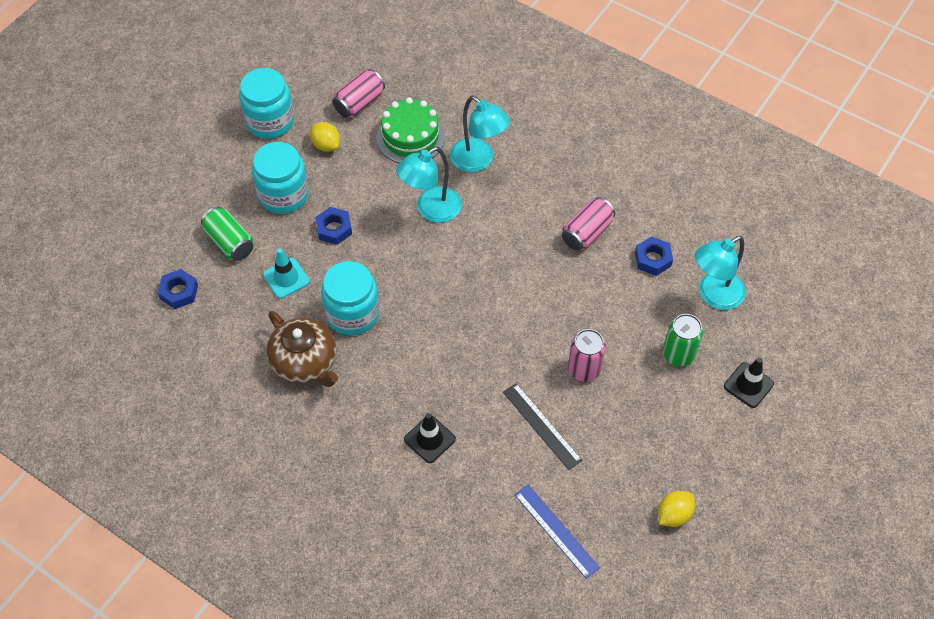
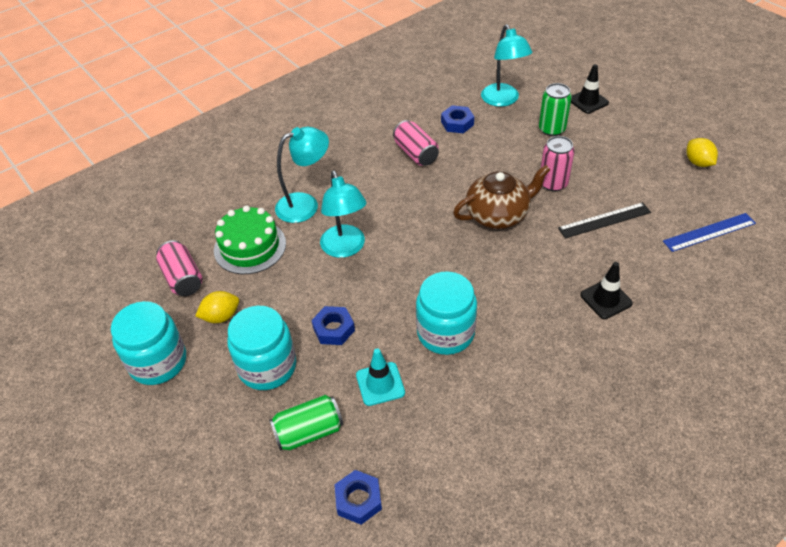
camera: 70 degrees left, 10 degrees down
(305, 362) = (494, 385): brown teapot -> brown teapot (498, 215)

